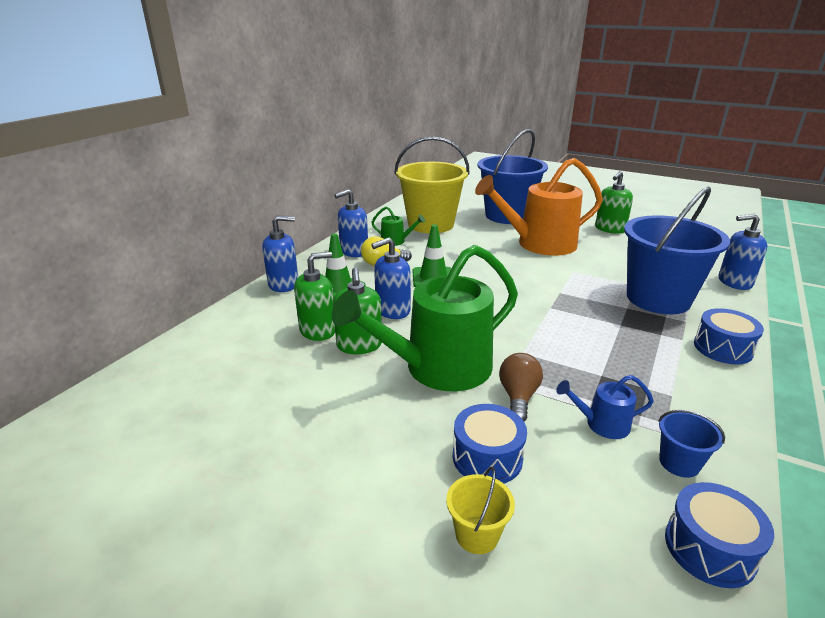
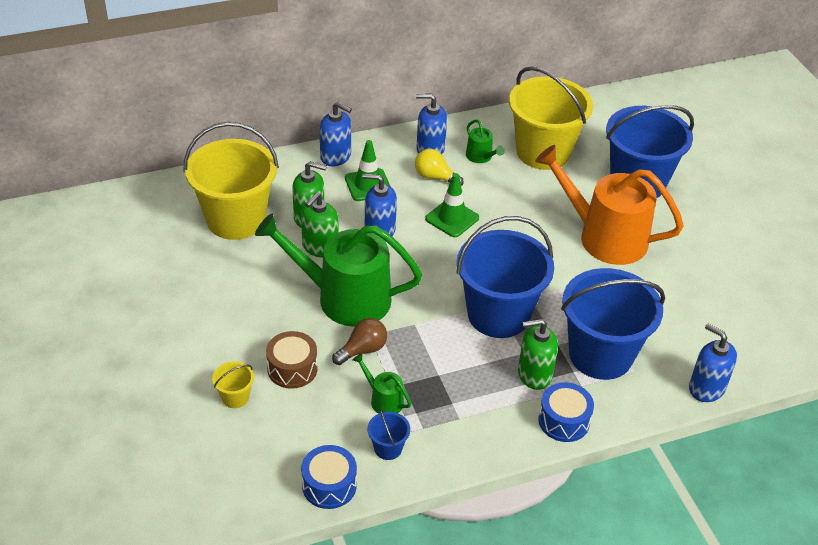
camera: 40 degrees right, 15 degrees up
(244, 367) = (235, 219): none -> yellow bucket
(487, 457) = (292, 369): blue drum -> brown drum
(562, 313) = (498, 314): none -> blue bucket
(602, 424) = (383, 400): blue watering can -> green watering can
(610, 229) = (712, 261): green soap dispenser -> green soap dispenser (534, 374)

